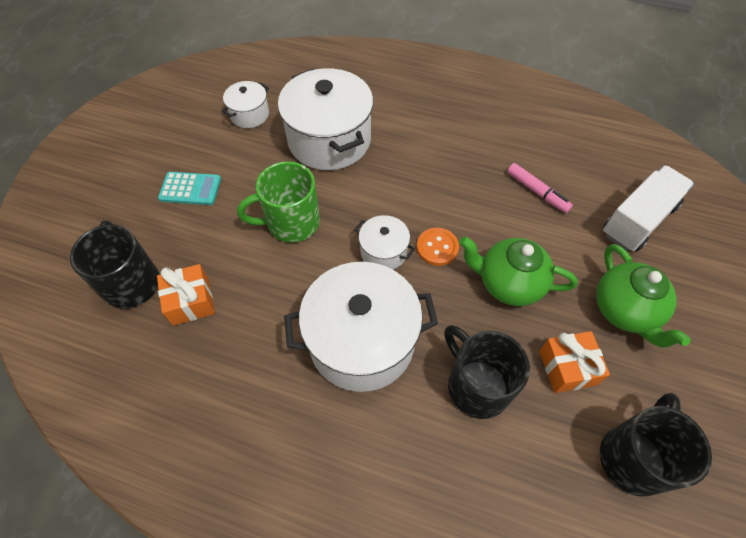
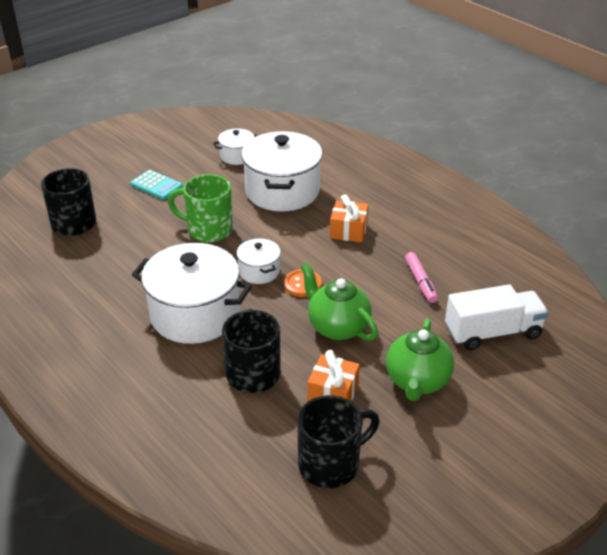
camera: 30 degrees right, 20 degrees down
(191, 301) = (102, 247): orange gift -> orange gift (348, 230)

